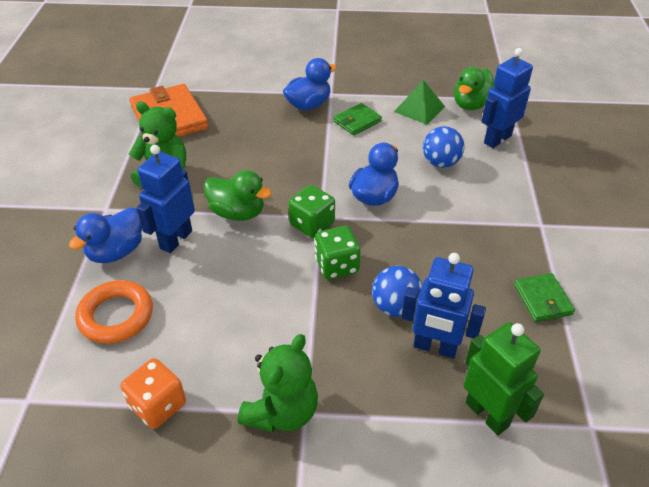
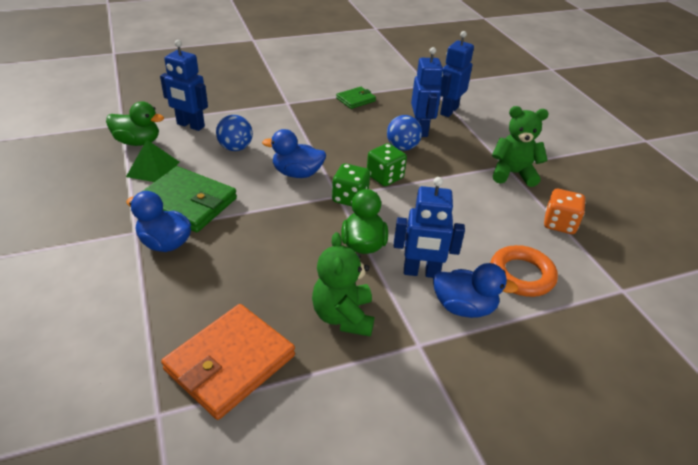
camera: 115 degrees left, 5 degrees down
(357, 121) = (187, 203): green wallet -> green wallet, size x1.89
(487, 414) = (448, 111): green robot -> blue robot

